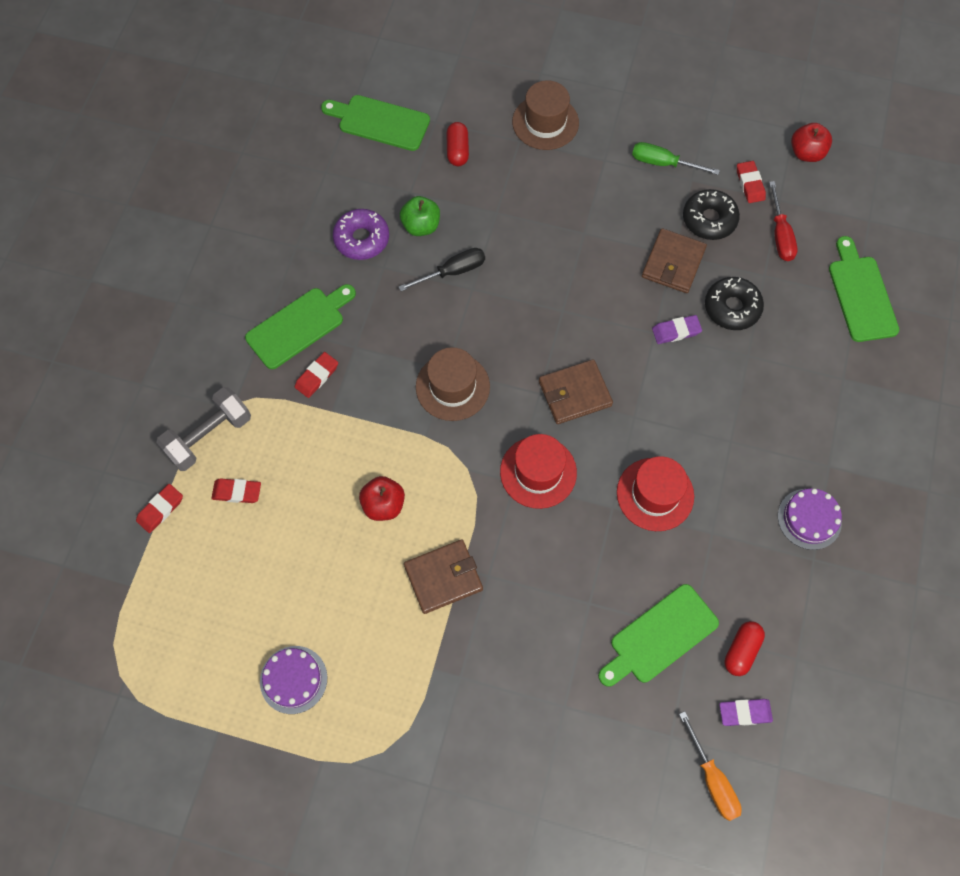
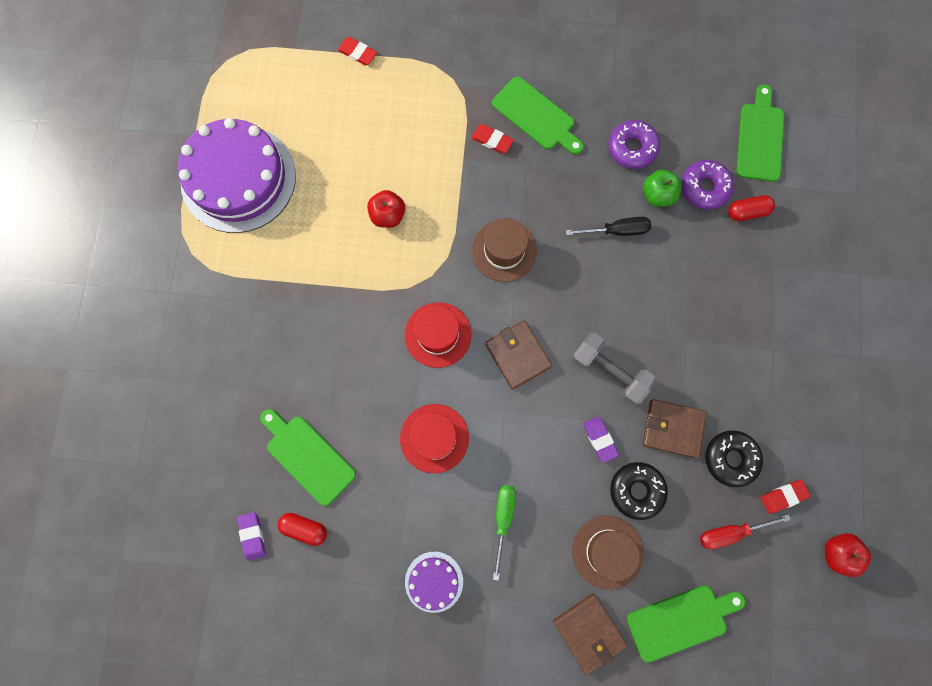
camera: 80 degrees right, 10 degrees up
(209, 436) = (424, 72): grey dumbbell -> grey dumbbell (609, 372)
(237, 492) = (380, 104): red eraser -> none
(293, 679) = (238, 178): purple cake -> purple cake, size x2.20
(423, 182) = (704, 188): none -> purple donut
(443, 577) = (333, 273): brown wallet -> brown wallet (588, 632)
(453, 272) = (617, 230): black screwdriver -> black screwdriver turned 60 degrees counterclockwise
(545, 122) = (801, 286): brown hat -> brown hat (607, 552)
(663, 163) = (784, 406): green screwdriver -> green screwdriver (503, 519)
(712, 779) = (196, 513): orange screwdriver -> none

